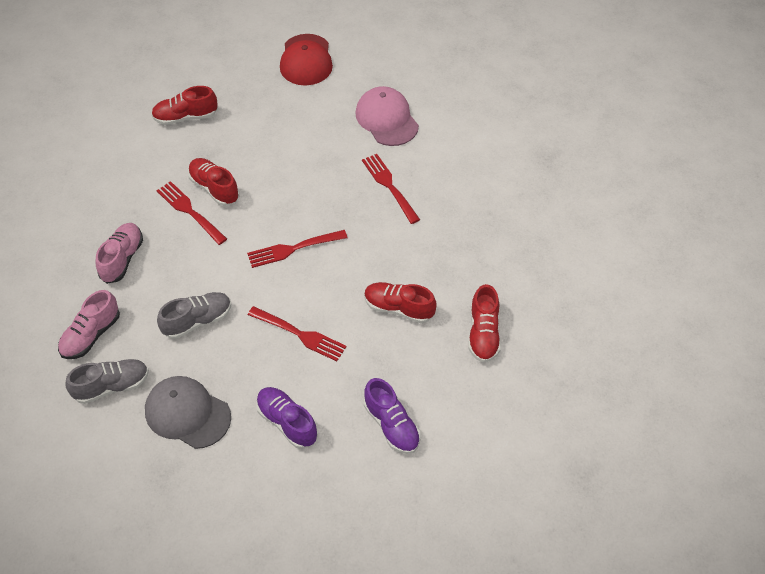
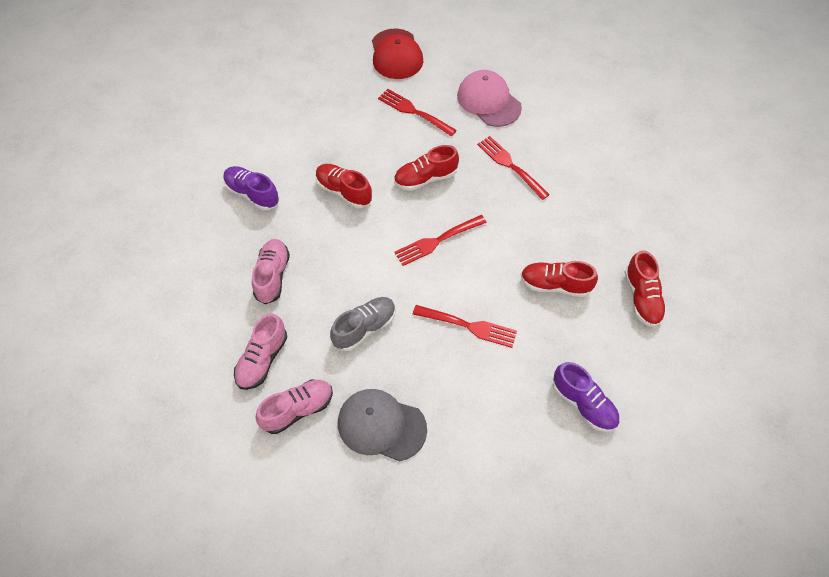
camera: 10 degrees left, 5 degrees up
(112, 386) = (297, 410): grey shoe -> pink shoe
(186, 117) = (296, 125): red shoe -> red shoe (425, 178)
(190, 211) = (327, 218): red fork -> red fork (414, 112)
(287, 422) = (482, 418): purple shoe -> purple shoe (252, 194)

